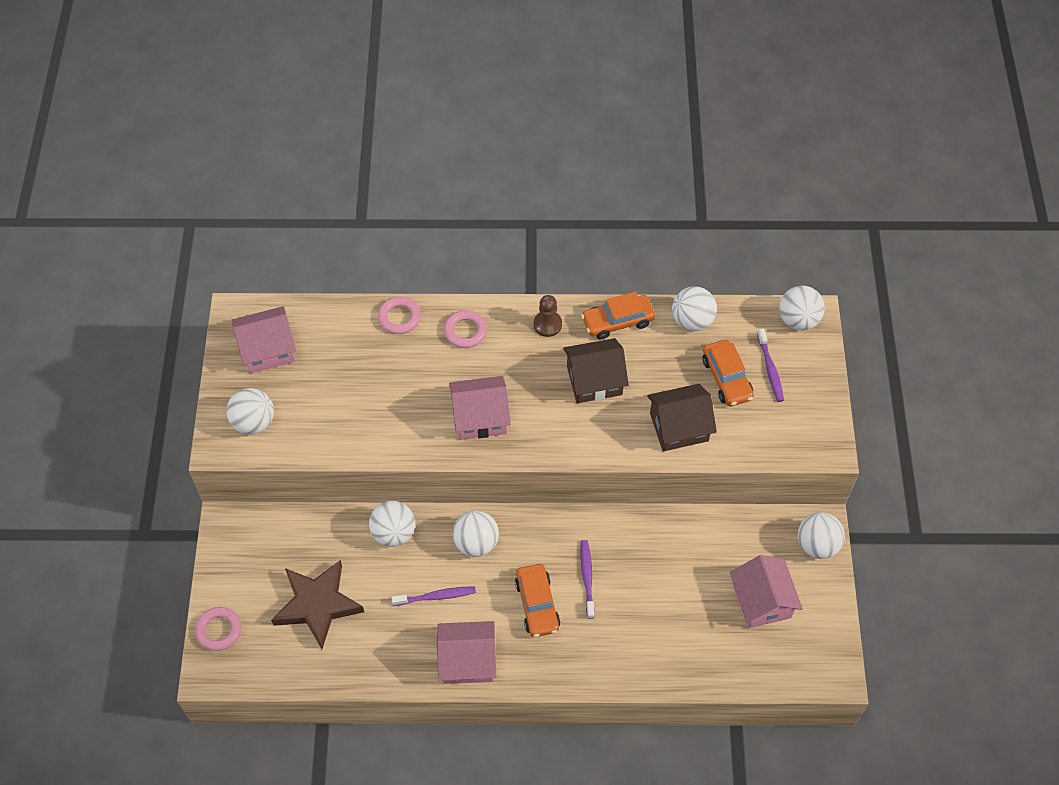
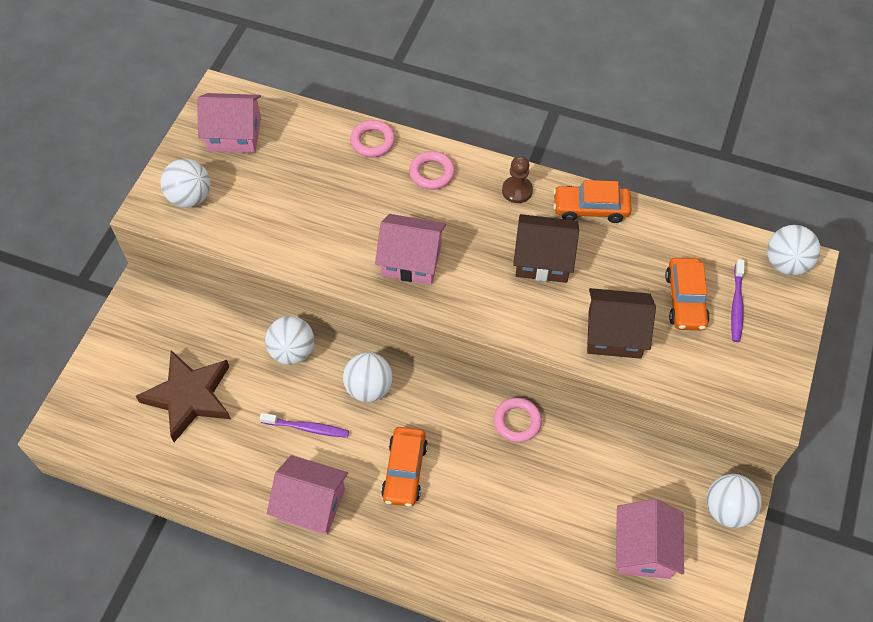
camera: 20 degrees right, 0 degrees up
(219, 630) = (87, 390): pink ring -> pink ring (517, 421)
(587, 577) = (467, 461): purple toothbrush -> none
(692, 320) = (669, 230): white ball -> none

